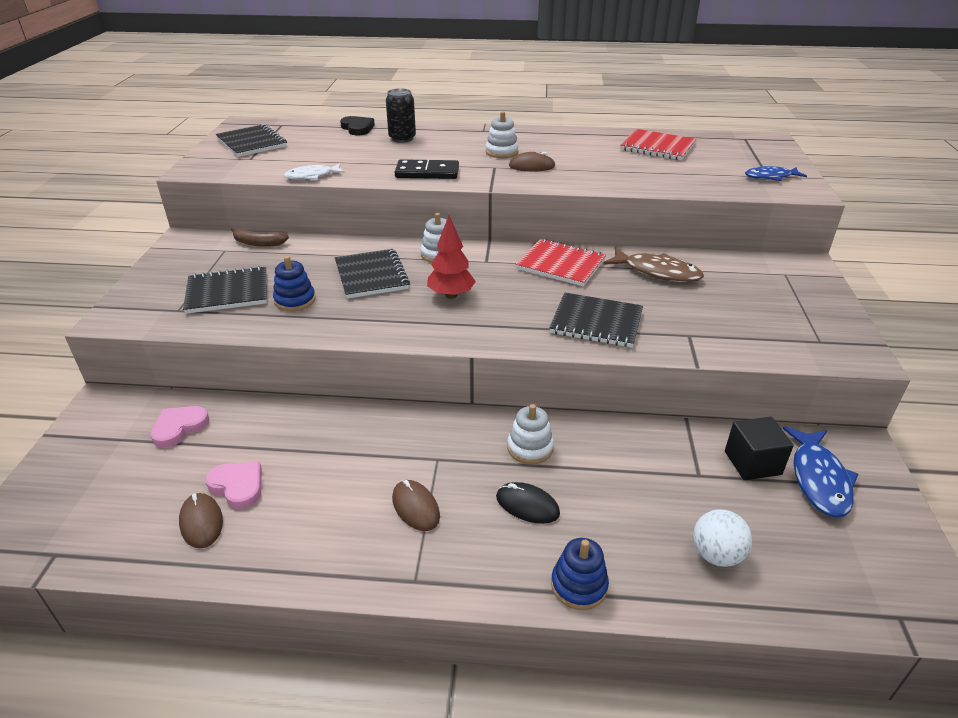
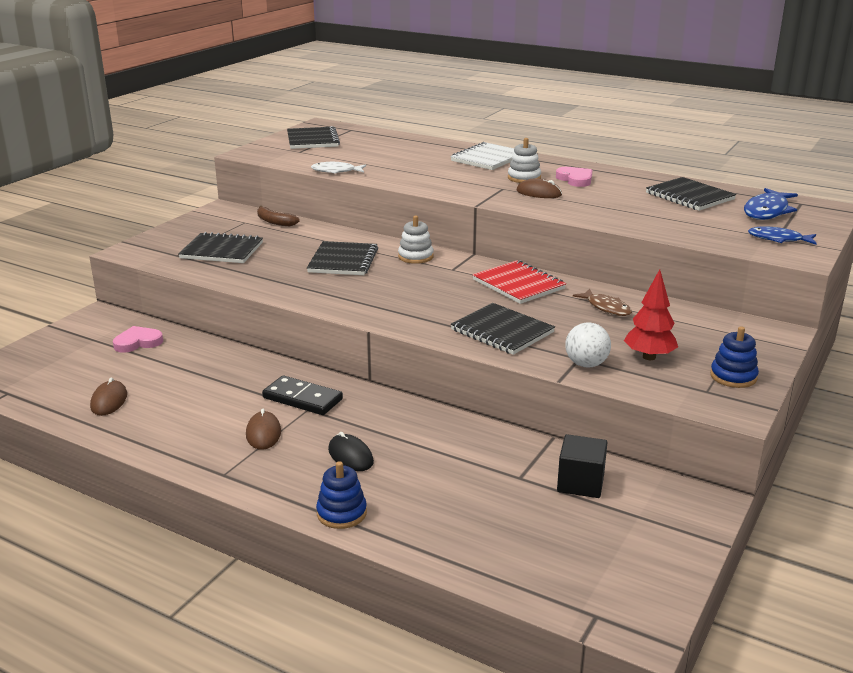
camera: 25 degrees right, 10 degrees down
(238, 486) = (149, 387): pink heart -> pink heart (575, 179)
(295, 300) = (267, 266): blue stacking toy -> blue stacking toy (733, 376)
(357, 128) = (413, 141): black heart -> none
(402, 138) = (444, 154): black can -> none
(427, 172) = (436, 183): black domino -> black domino (302, 398)
(448, 136) = (488, 158): none -> white notebook
(451, 295) = (395, 287): red tree -> red tree (649, 357)
(530, 448) = (389, 421): white stacking toy -> none
(657, 147) = (689, 196): red notebook -> black notebook
(657, 272) = (606, 308): brown fish -> brown fish, size x0.66
(716, 554) = (475, 530): white ball -> white ball (586, 364)
(818, 479) = (633, 511): blue fish -> blue fish (767, 211)

